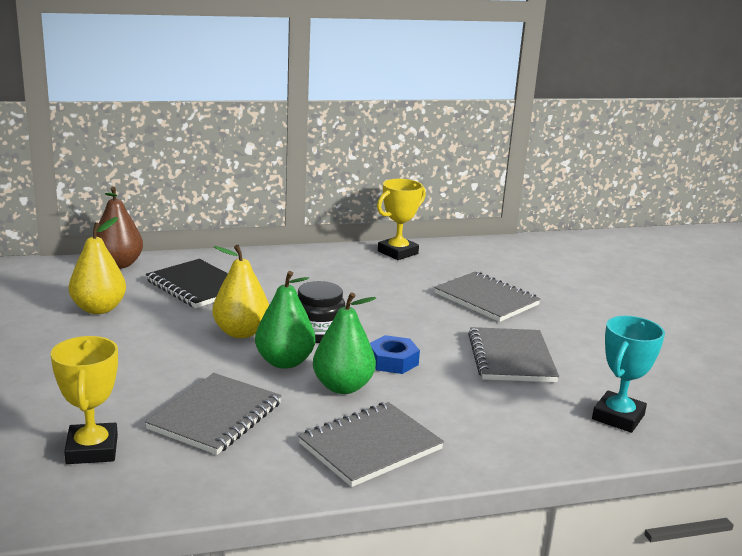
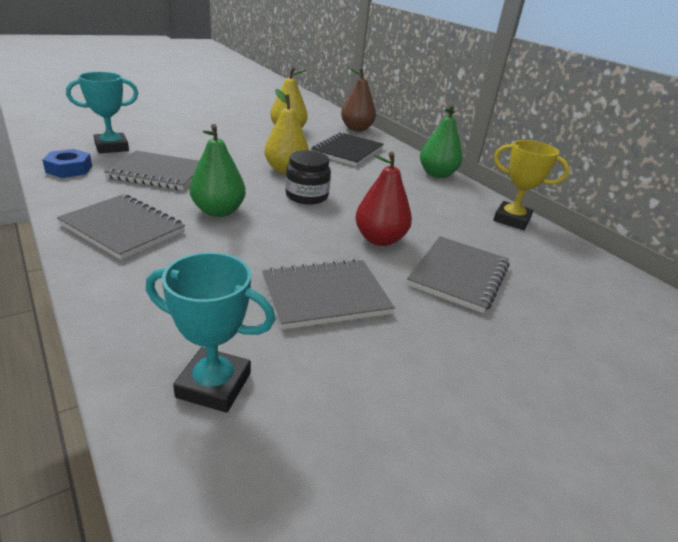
camera: 70 degrees right, 10 degrees up
(92, 449) = (112, 147): yellow trophy -> turquoise trophy
(284, 362) = (248, 187): green pear -> green pear (437, 174)
(393, 361) = (276, 230): blue nut -> blue nut (69, 169)
(422, 316) = (379, 239): none -> red pear

